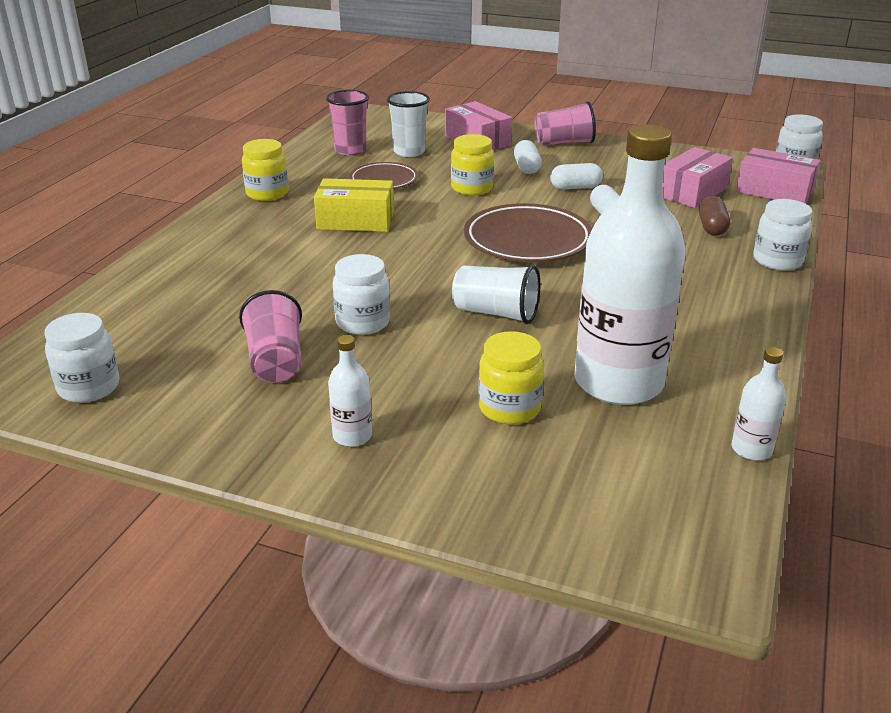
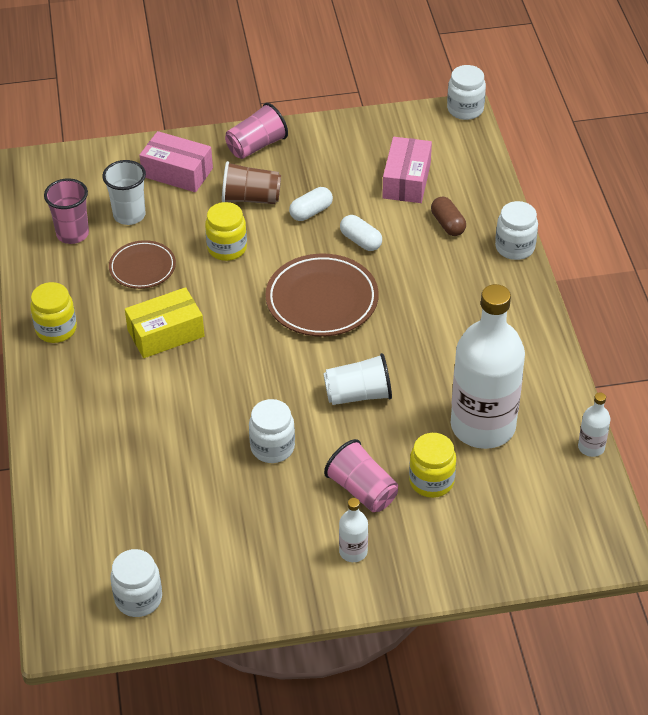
camera: 30 degrees left, 15 degrees up
(276, 361) = (245, 513): pink cup -> pink cup (362, 490)
(526, 167) = (251, 198): white capsule -> brown cup
(774, 191) = (468, 154): pink box -> none

